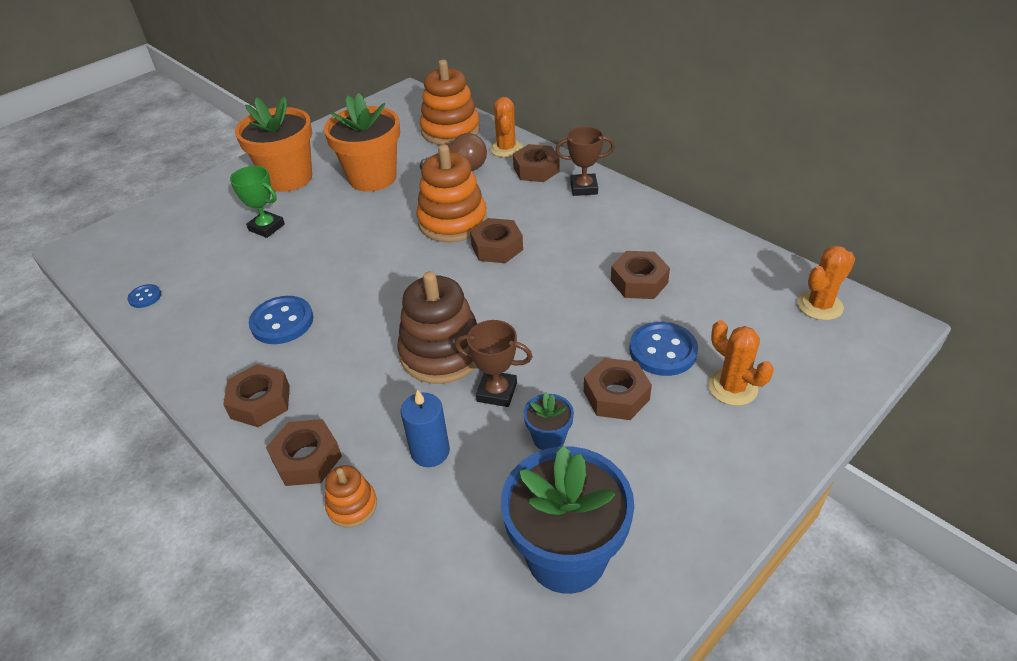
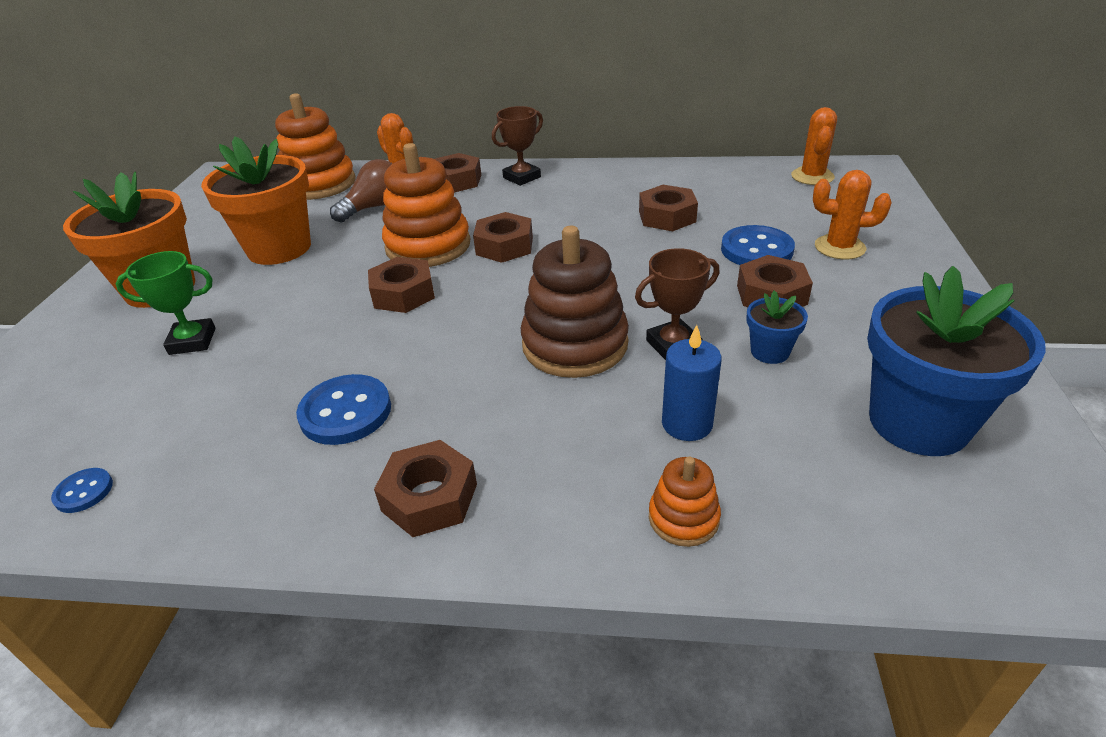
camera: 40 degrees left, 5 degrees down
(307, 459) = (569, 512): brown nut -> brown nut (403, 294)

